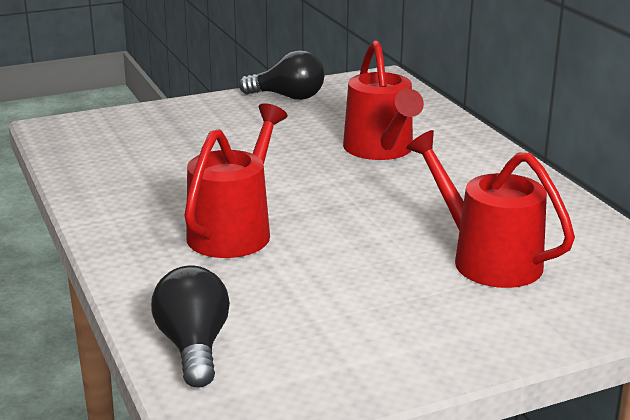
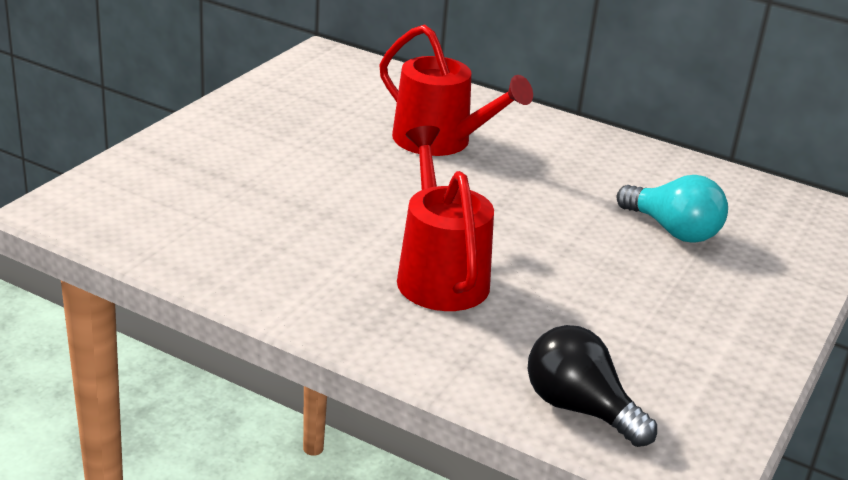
camera: 40 degrees left, 5 degrees up
(288, 97) = (266, 101): black light bulb -> none
(487, 259) = (673, 231): red watering can -> turquoise light bulb

